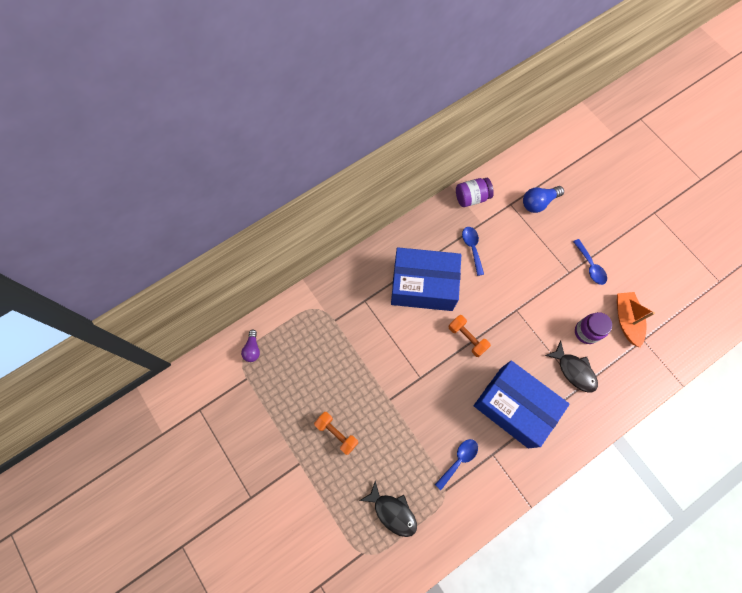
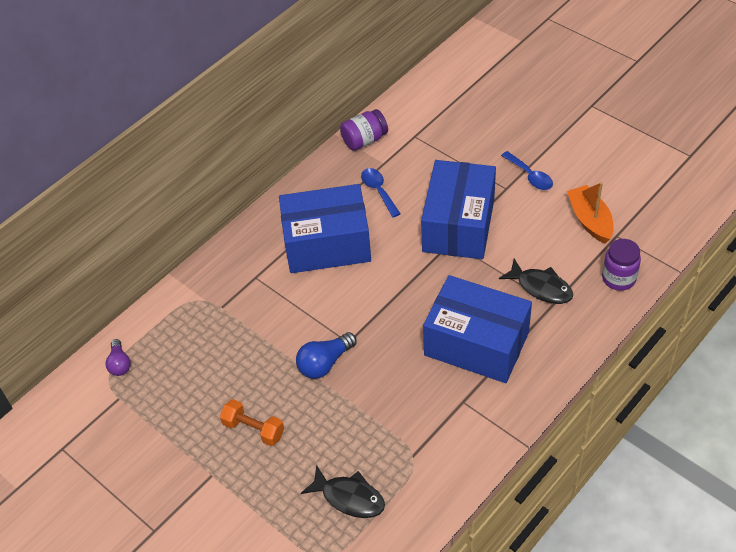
camera: 10 degrees left, 20 degrees down
(459, 460) = (421, 418): blue spoon -> none
(467, 338) = (397, 285): orange dumbbell -> none
(525, 296) = (458, 225): none -> blue box
(538, 202) = (448, 127): blue light bulb -> blue light bulb (325, 363)
(586, 332) = (544, 244): purple jar -> purple jar (618, 278)

